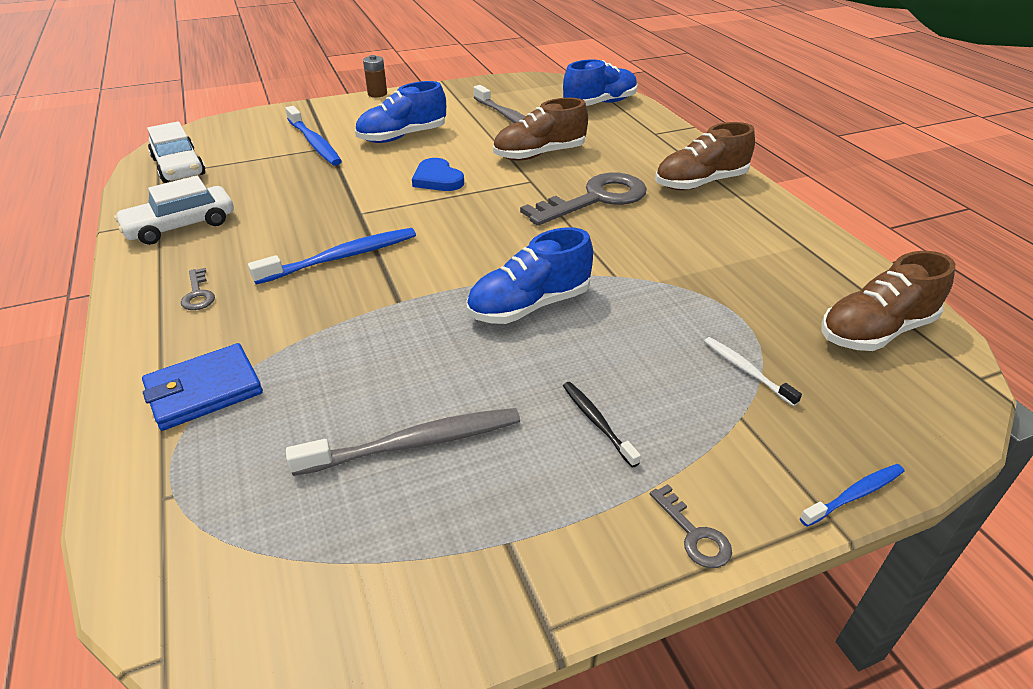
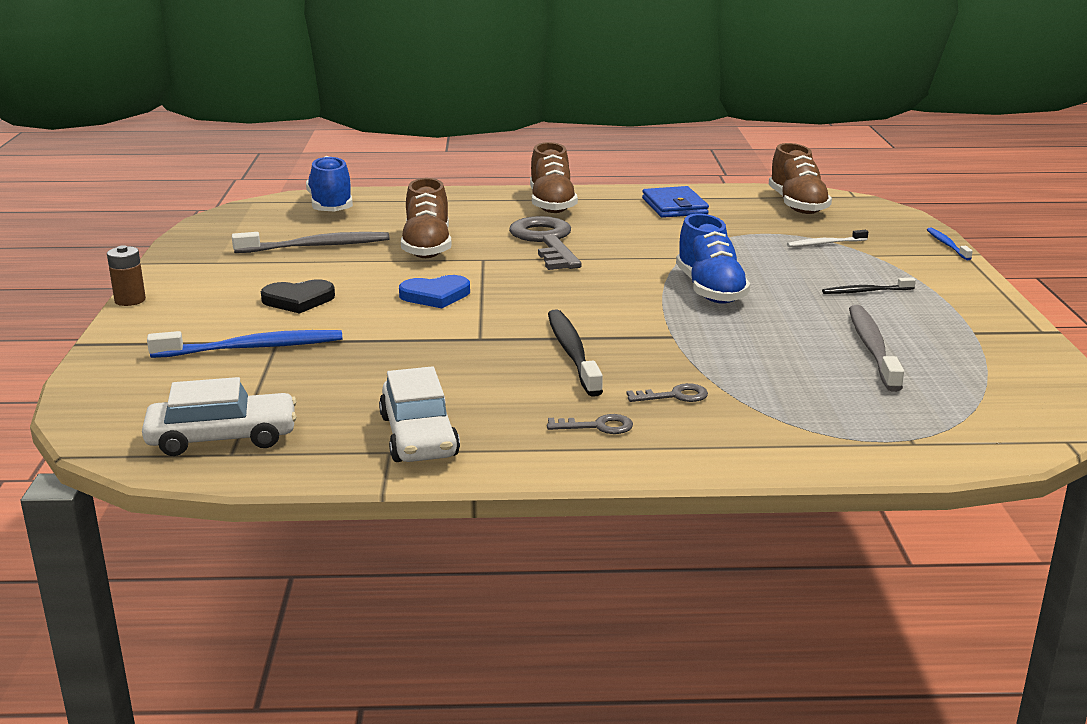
camera: 70 degrees left, 15 degrees down
(204, 390) = (775, 425): blue wallet -> blue wallet (674, 206)
(341, 257) = (572, 353): blue toothbrush -> black toothbrush
(402, 137) = (298, 300): blue shoe -> black heart
(694, 534) = (973, 285): grey key -> grey key (674, 396)

